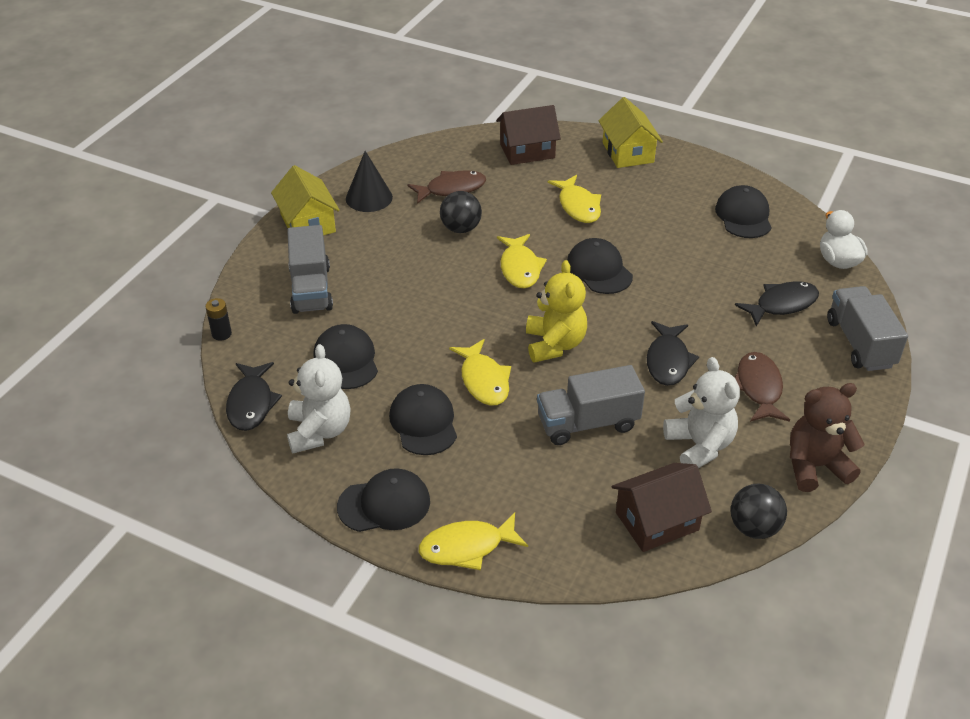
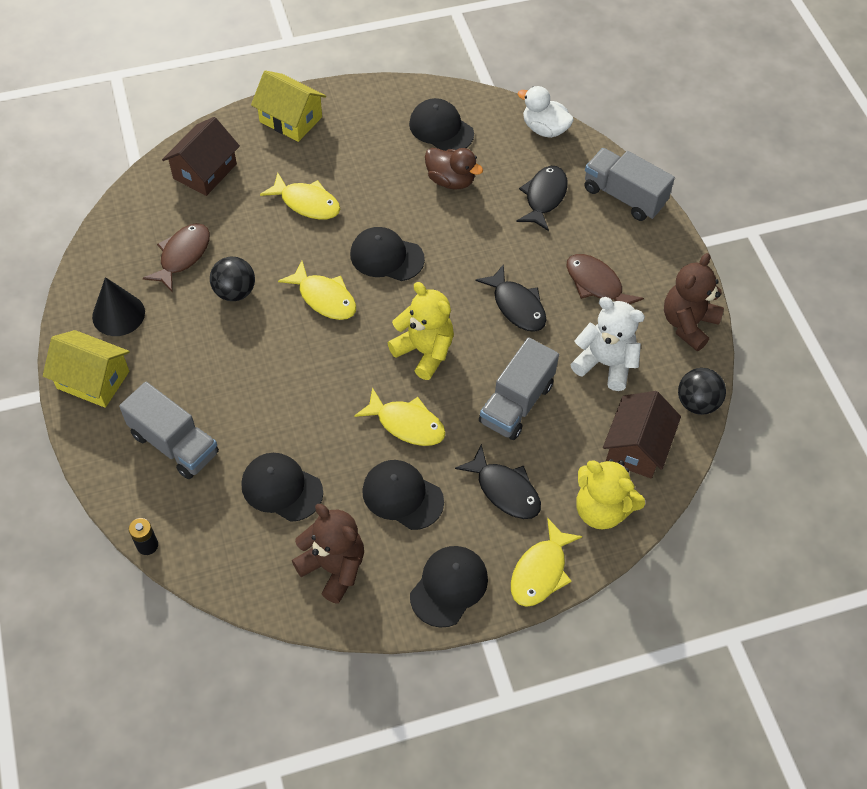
camera: 45 degrees left, 15 degrees up
(251, 403) = (250, 587): black fish -> black fish (505, 490)
(319, 431) = (333, 567): white teddy bear -> brown teddy bear
(571, 542) = (601, 509): none -> yellow teddy bear
(711, 251) = (450, 180): none -> brown duck

